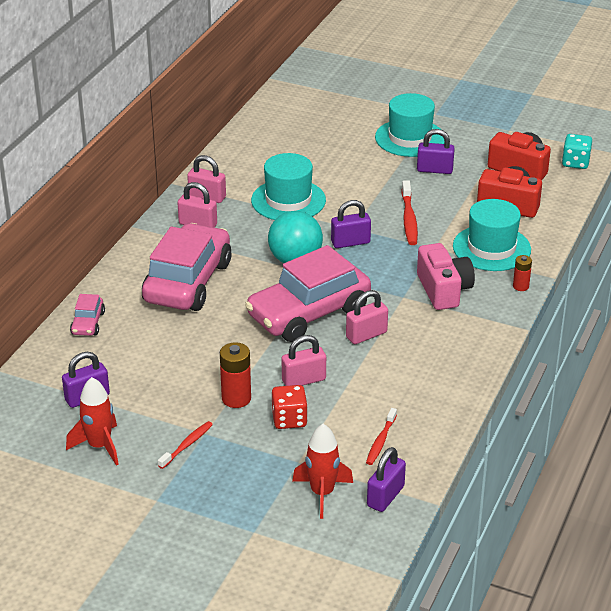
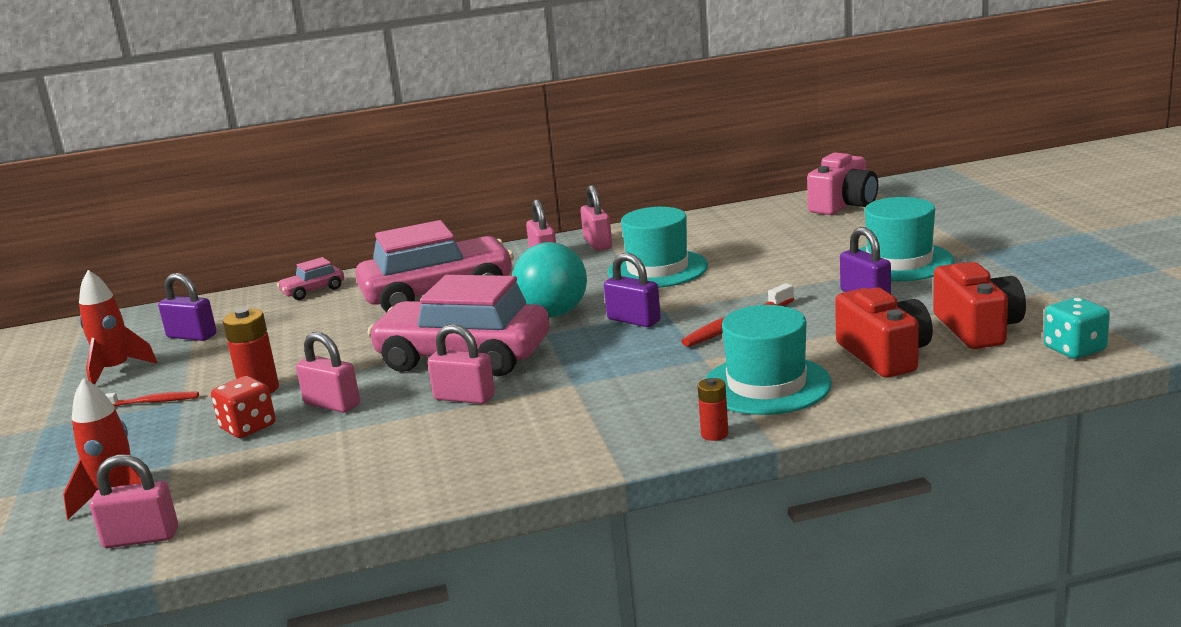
camera: 55 degrees right, 15 degrees down
(381, 441) = (256, 489): red toothbrush -> none
(385, 496) = (141, 538): purple padlock -> pink padlock
(443, 290) = (624, 397): pink camera -> pink camera (843, 205)

